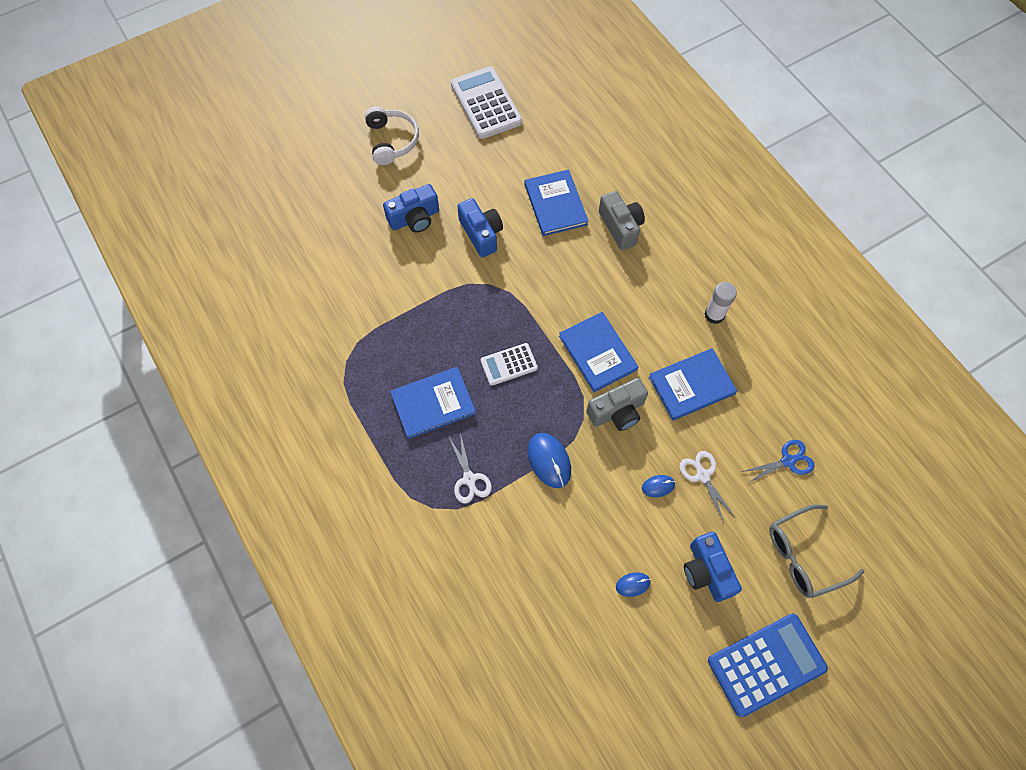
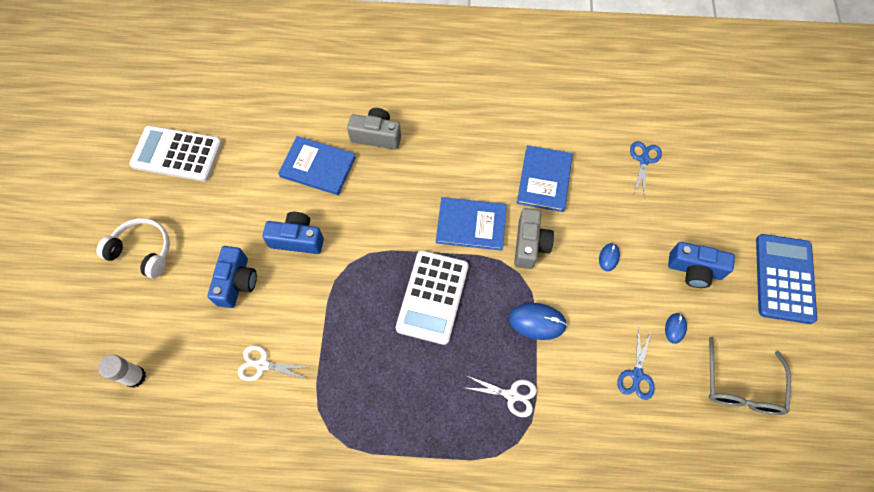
camera: 55 degrees left, 0 degrees up
(433, 403) = (424, 381): blue book -> none
(509, 364) = (432, 297): white calculator -> white calculator, size x1.76
(562, 574) = (637, 375): none -> blue scissors
(702, 475) = (619, 221): white scissors -> white scissors (262, 365)
(714, 315) = (499, 126): white glue stick -> white glue stick (135, 377)
(804, 555) = (719, 199): grey glasses -> grey glasses (741, 386)

